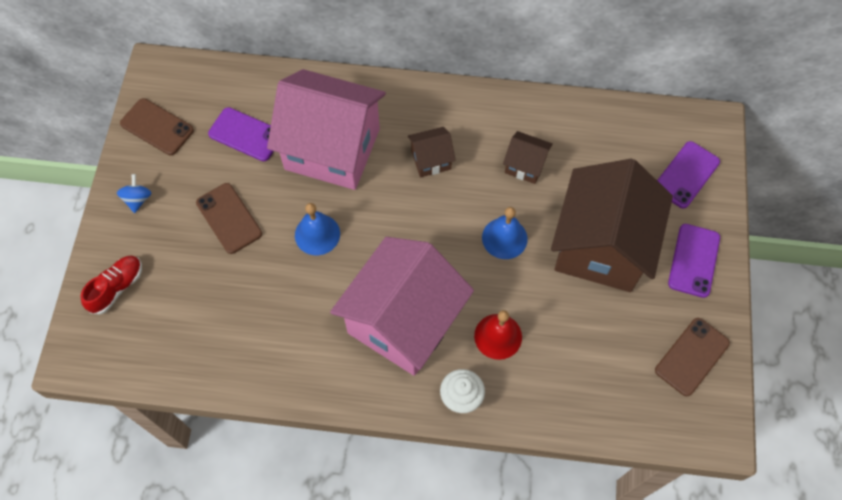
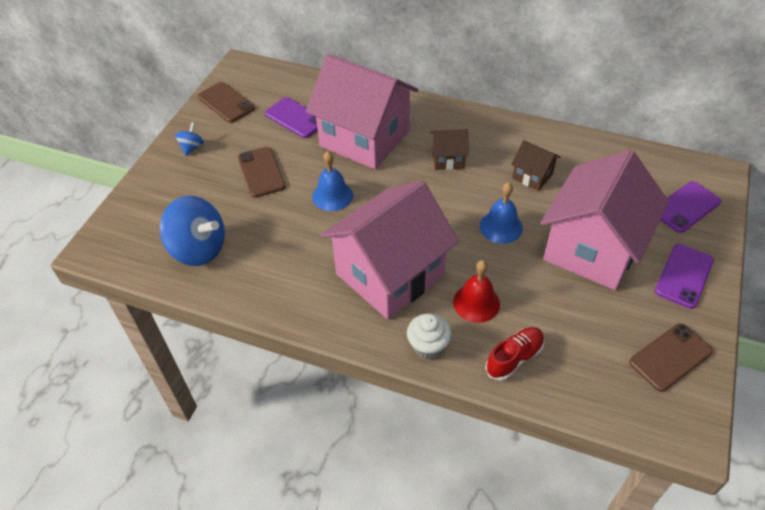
camera: 15 degrees right, 15 degrees down
(117, 288) = (150, 205): red shoe -> red shoe (514, 358)
(191, 333) = (198, 249): none -> blue spinning top
(601, 246) = (592, 249): brown house -> pink house

